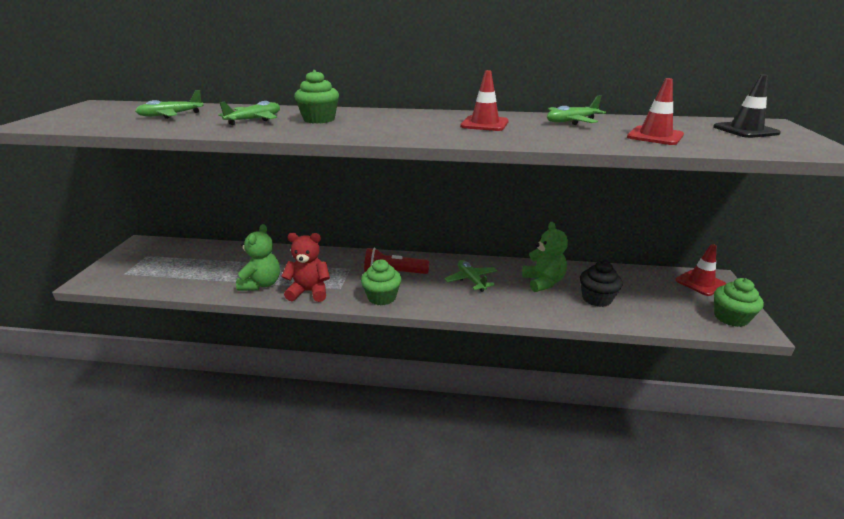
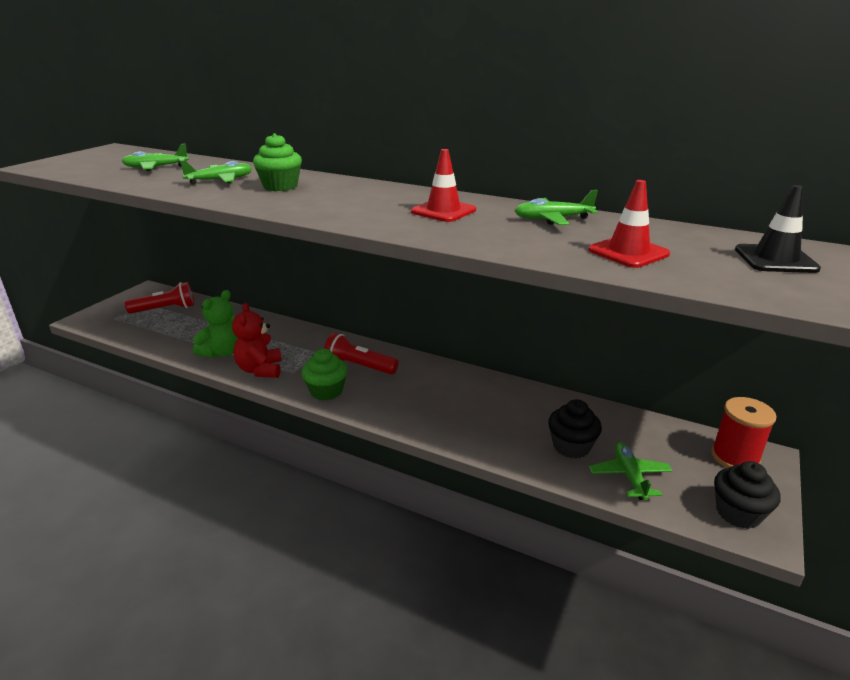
camera: 20 degrees right, 0 degrees up
(173, 257) = (165, 309): none -> red flashlight
(309, 292) = (260, 370): red teddy bear -> red teddy bear turned 120 degrees counterclockwise
(471, 280) = (437, 392): green plane -> green plane (629, 476)
(543, 282) = (520, 412): green teddy bear -> none
(700, 283) = (735, 457): red traffic cone -> red spool
(730, 318) = (738, 513): green cupcake -> black cupcake

